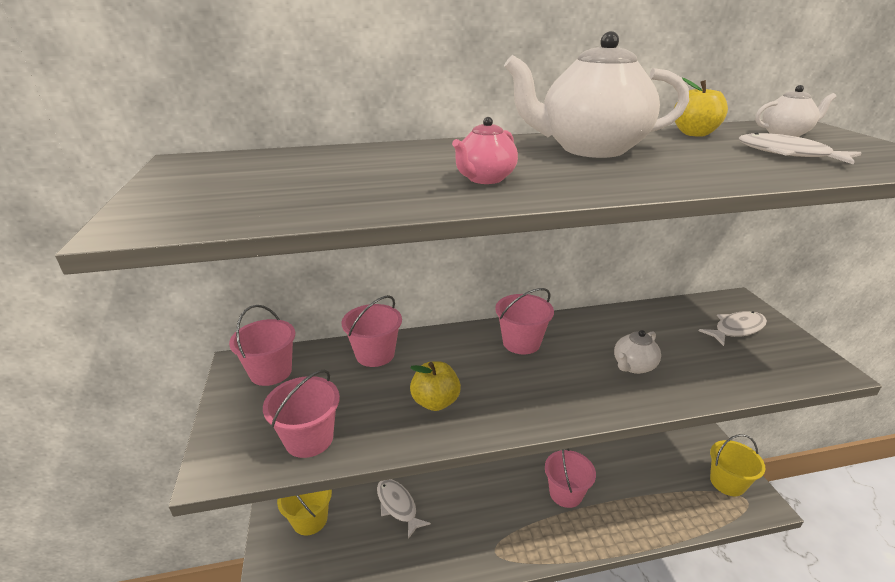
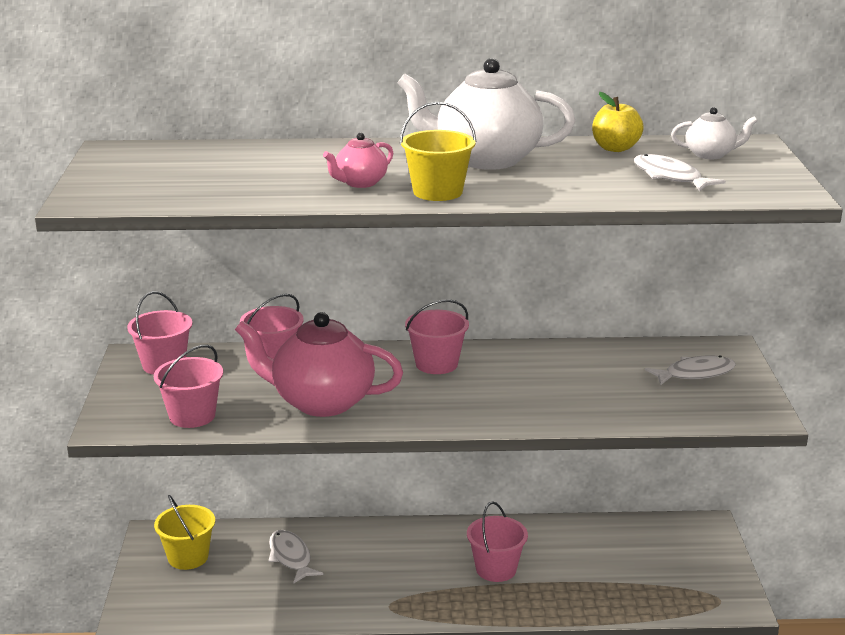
camera: 10 degrees right, 5 degrees down
(435, 402) = (321, 402): yellow apple -> pink teapot
(633, 366) = (545, 394): white teapot -> none
(727, 482) = (707, 582): yellow bucket -> yellow bucket (437, 192)

